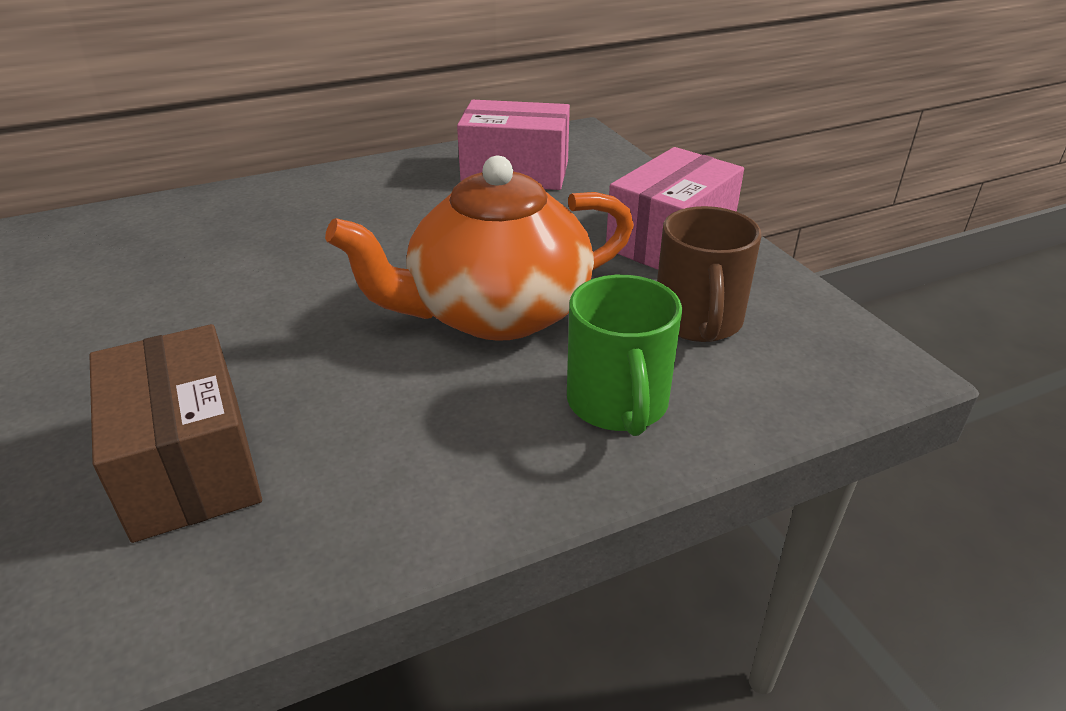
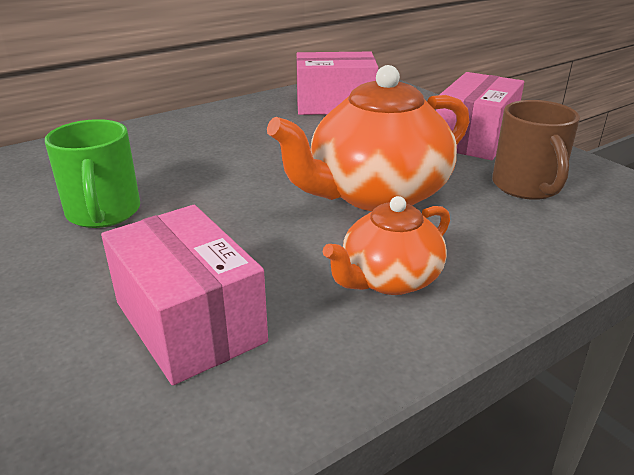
camera: 10 degrees left, 5 degrees down
(188, 464) = (189, 322): brown box -> pink box
(446, 436) = (389, 279): none -> orange teapot
(618, 404) = (504, 244): green mug -> green mug (103, 213)

